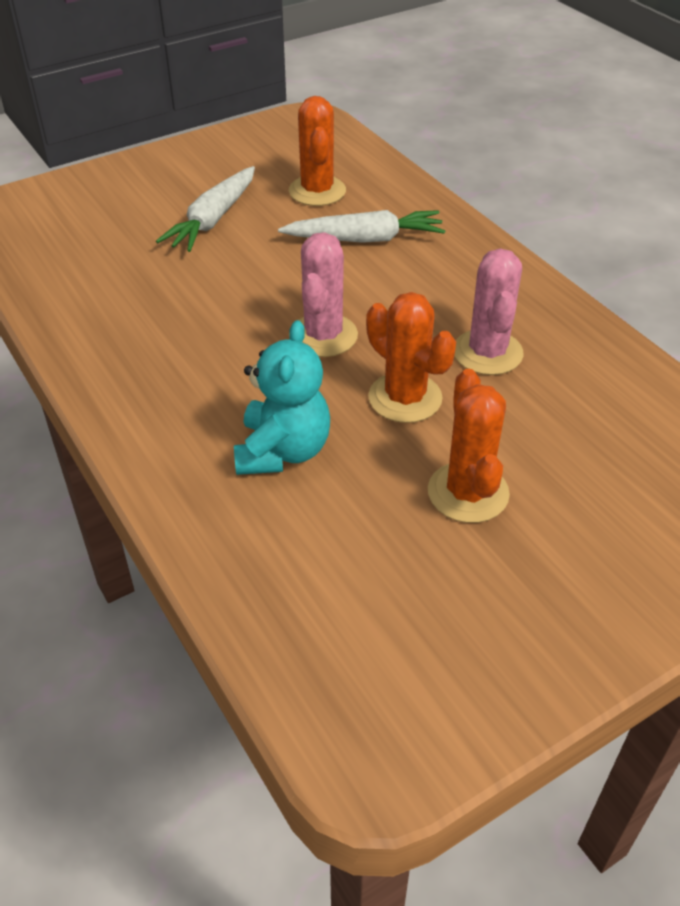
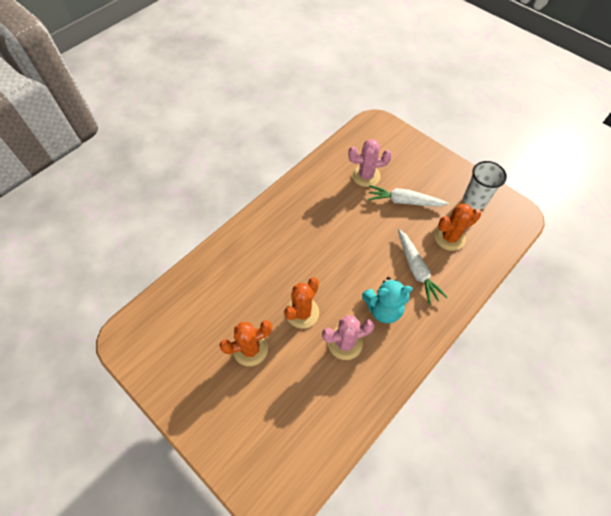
camera: 75 degrees right, 15 degrees up
(256, 150) = (474, 200): none -> white cup
(283, 451) = (257, 273): turquoise teddy bear -> turquoise teddy bear (383, 309)
(323, 335) = (334, 270): pink cactus -> pink cactus (366, 176)

